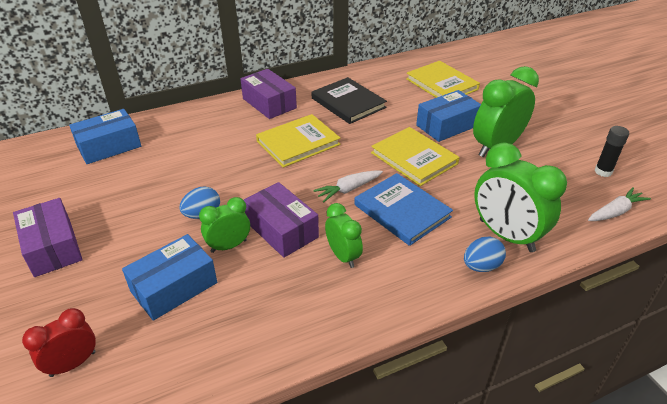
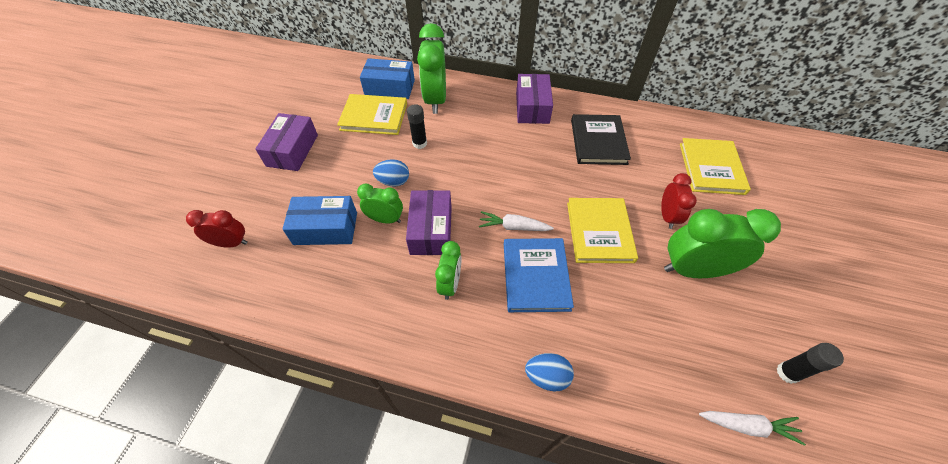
camera: 40 degrees right, 15 degrees up
(194, 174) = (419, 143): none -> black glue stick
(298, 143) = (518, 158): yellow book -> yellow book (374, 116)
(447, 125) = (667, 216): blue box -> red clock
(506, 235) = (602, 365): green clock -> green clock (435, 100)

